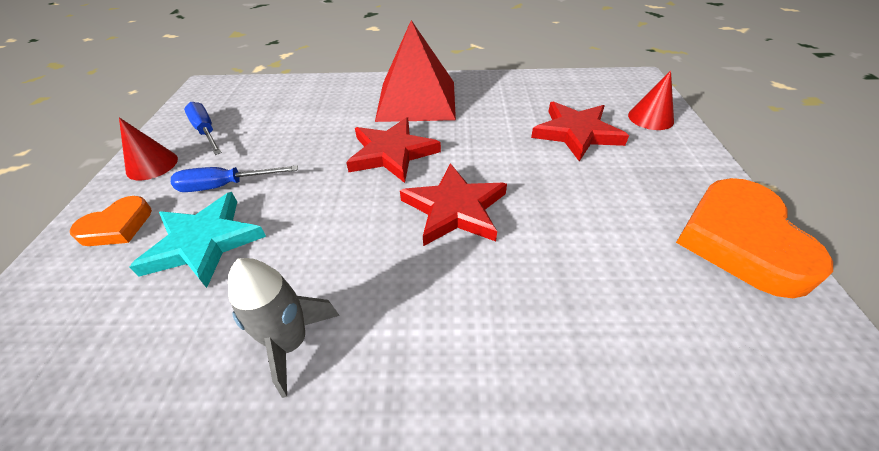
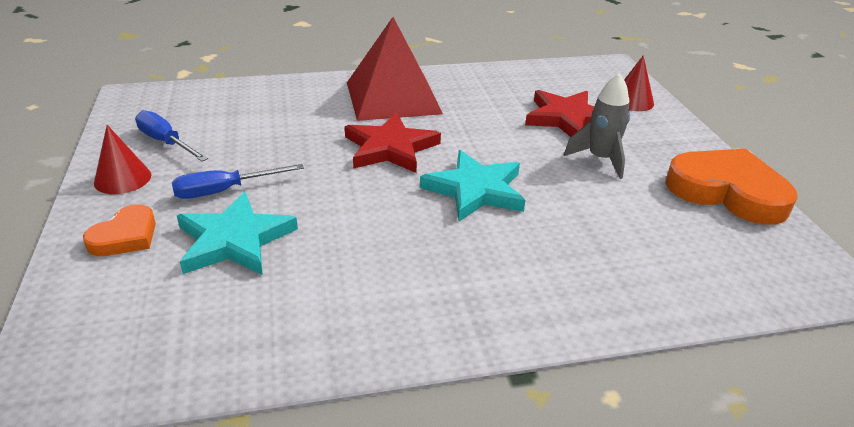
camera: 15 degrees left, 10 degrees down
(291, 343) = (372, 303): grey rocket -> grey rocket (600, 159)
(455, 209) = (475, 190): red star -> turquoise star
(740, 241) = (727, 192): orange heart -> orange heart turned 135 degrees clockwise

